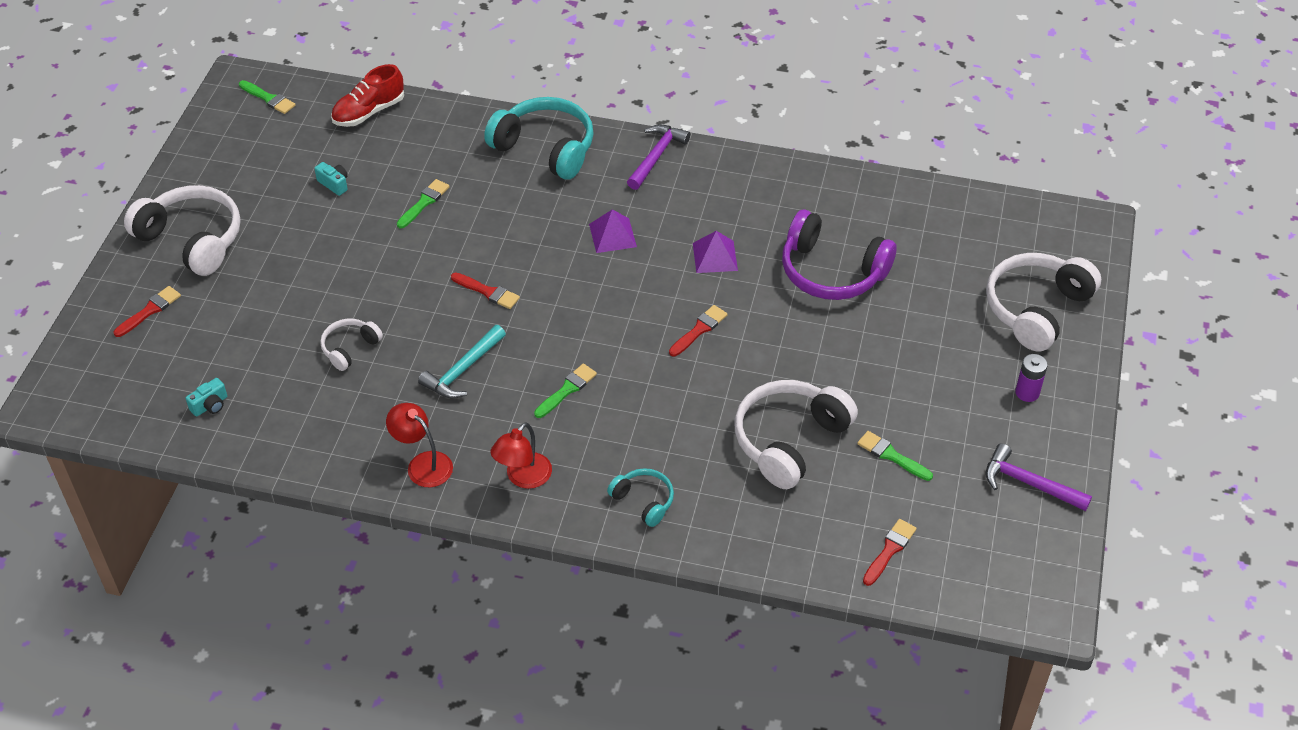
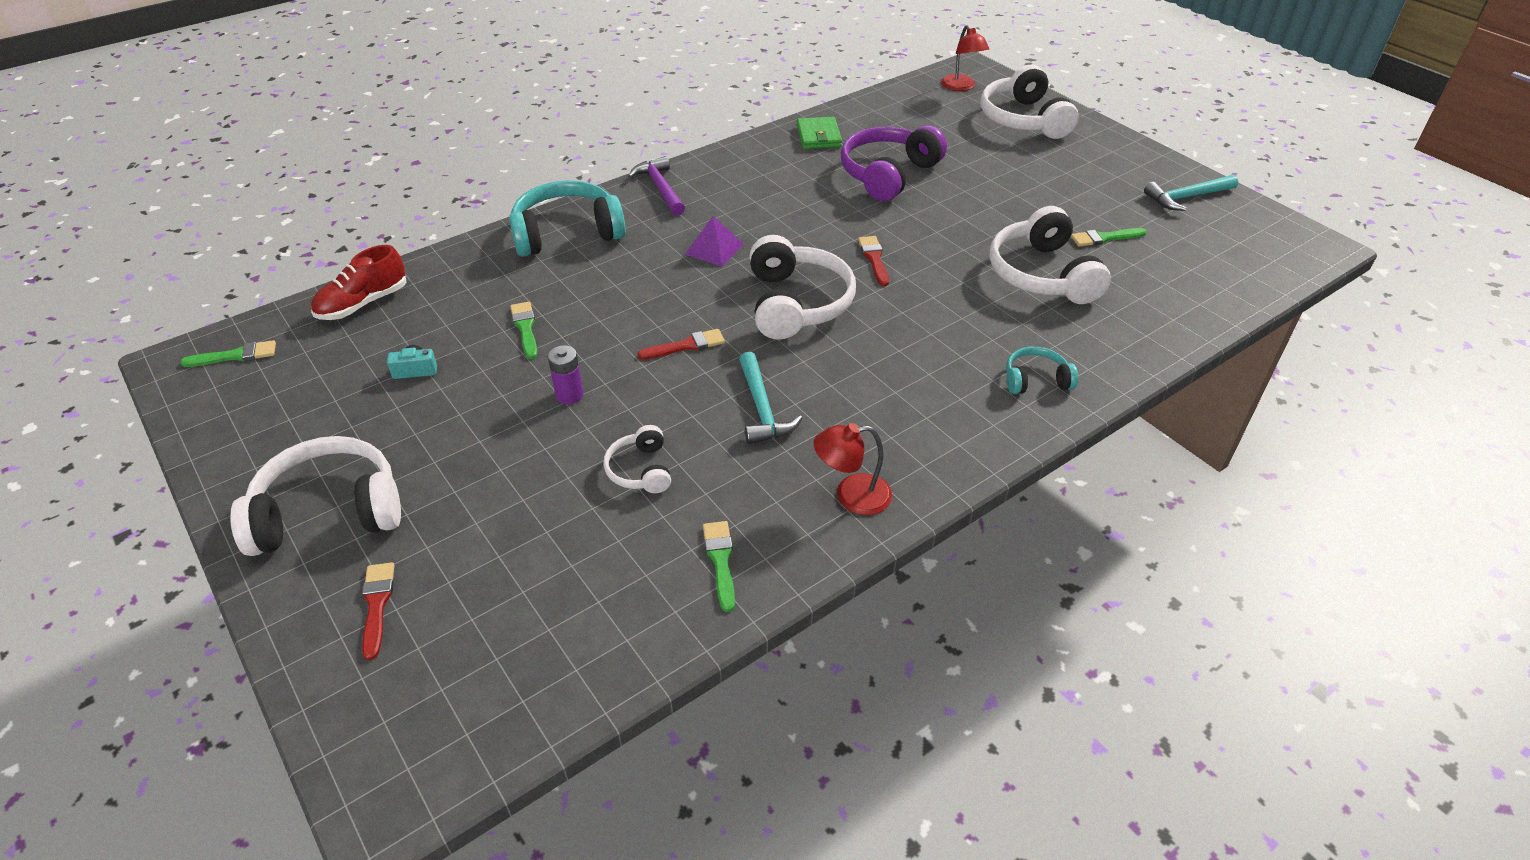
camera: 50 degrees left, 5 degrees down
(210, 405) = (584, 625): turquoise camera -> none
(369, 112) = (363, 303): red shoe -> red shoe turned 45 degrees clockwise
(523, 478) = (937, 438): red lamp -> red lamp (961, 87)
(567, 390) = (859, 359): green brush -> green brush (720, 560)
(595, 319) = (796, 303): none -> white headphones
(715, 256) = (805, 214): purple pyramid -> none
(832, 271) = (888, 174): purple headphones -> purple headphones turned 150 degrees clockwise
(840, 197) = (819, 136): none -> green wallet
(889, 550) = (1202, 284): red brush -> none
(1027, 392) = (1098, 158): purple battery -> purple battery (569, 395)
(1029, 483) = (1187, 197): purple hammer -> turquoise hammer

